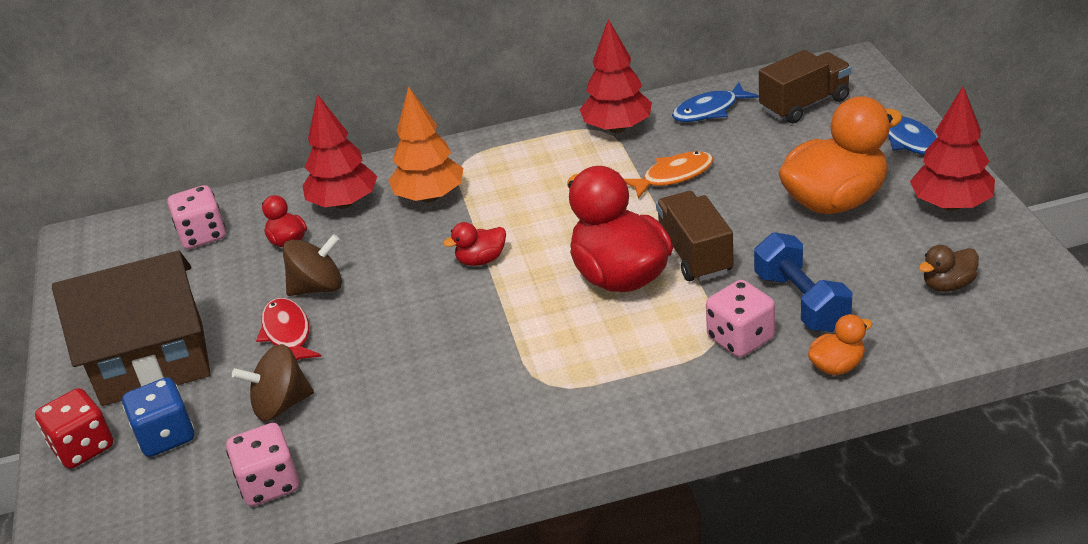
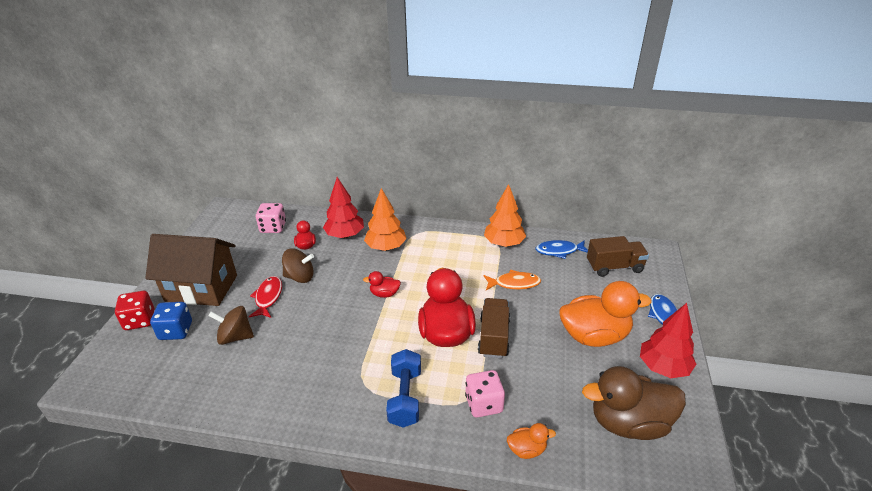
camera: 20 degrees right, 0 degrees up
(269, 484) = (196, 381): pink dice -> none
(617, 128) = (504, 243): red tree -> orange tree
(801, 302) = (533, 395): blue dumbbell -> blue dumbbell (405, 397)
(948, 285) = (629, 423): brown duck -> brown duck, size x2.19

